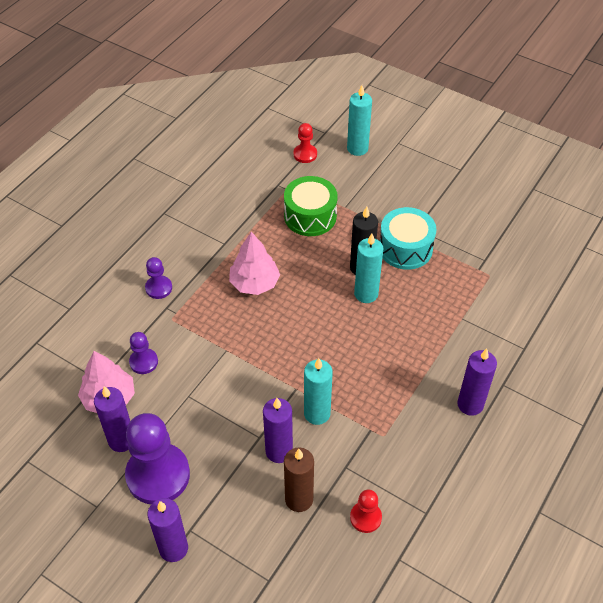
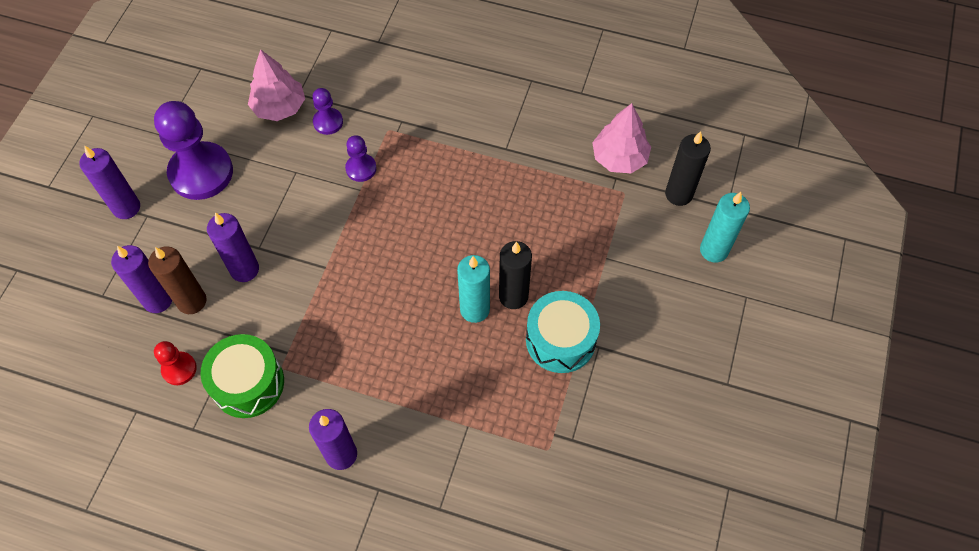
camera: 75 degrees right, 10 degrees up
(121, 440) = (234, 132): purple candle -> purple candle (158, 300)
(159, 288) = (425, 107): purple pawn -> purple pawn (361, 168)
(254, 283) = (457, 192): pink tree -> pink tree (619, 158)
(305, 154) = (678, 194): red pawn -> black candle
(310, 216) = (577, 223): green drum -> green drum (248, 383)
(317, 413) = (297, 294): turquoise candle -> none

